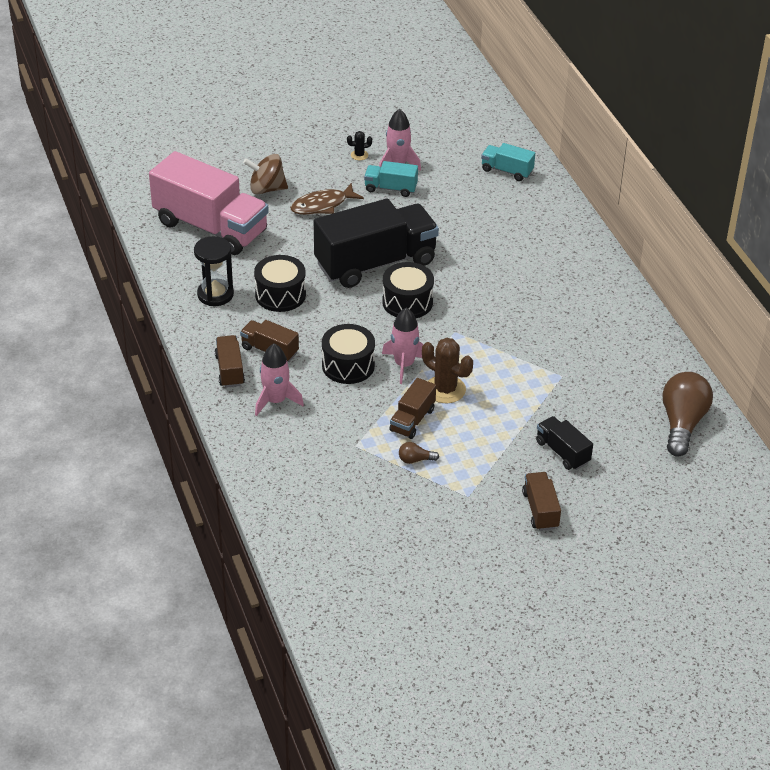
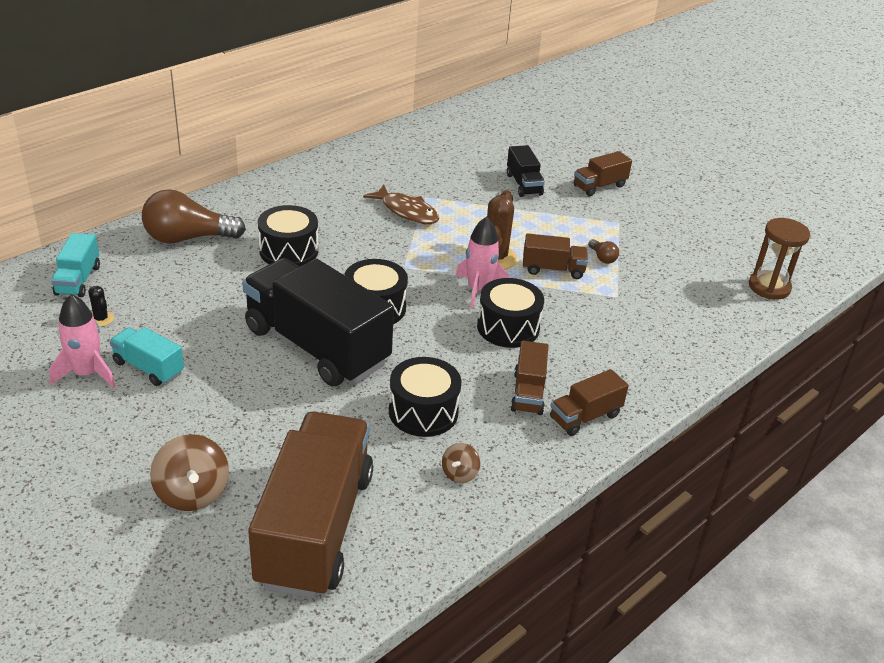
camera: 115 degrees left, 5 degrees down
(210, 227) = (315, 528): pink truck -> brown truck
(215, 294) = (460, 474): black hourglass -> brown spinning top
(276, 401) = (602, 366): pink rocket -> none
(318, 559) = (769, 287): none -> brown hourglass
(322, 205) = (212, 422): brown fish -> brown fish (407, 211)
(359, 155) = (72, 416): black cactus -> black cactus (101, 319)
(390, 188) = (148, 368): turquoise truck -> turquoise truck turned 135 degrees clockwise
(504, 275) = (289, 251): none -> black drum
(562, 452) = (523, 184): black truck -> black truck turned 45 degrees counterclockwise
(682, 423) = (442, 135): brown light bulb -> brown light bulb (187, 238)

